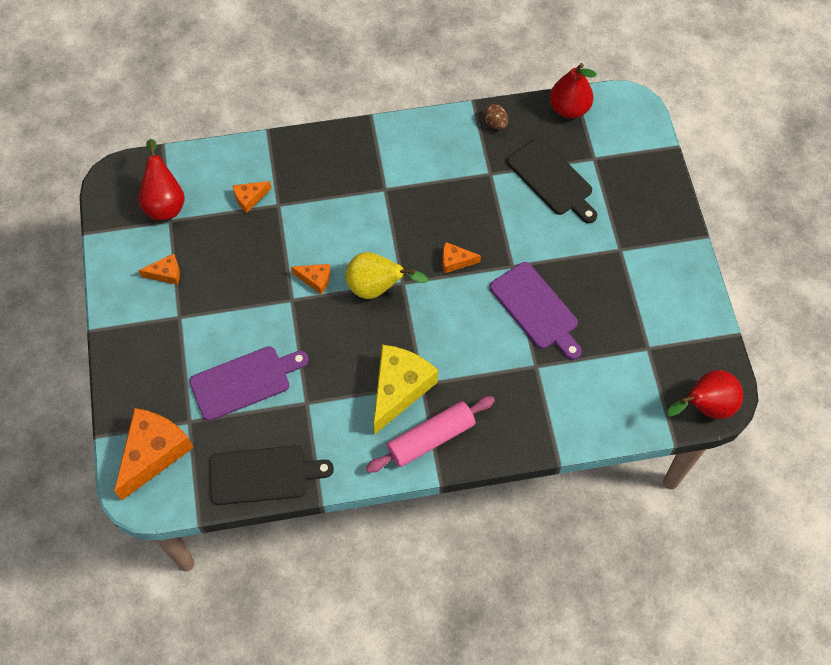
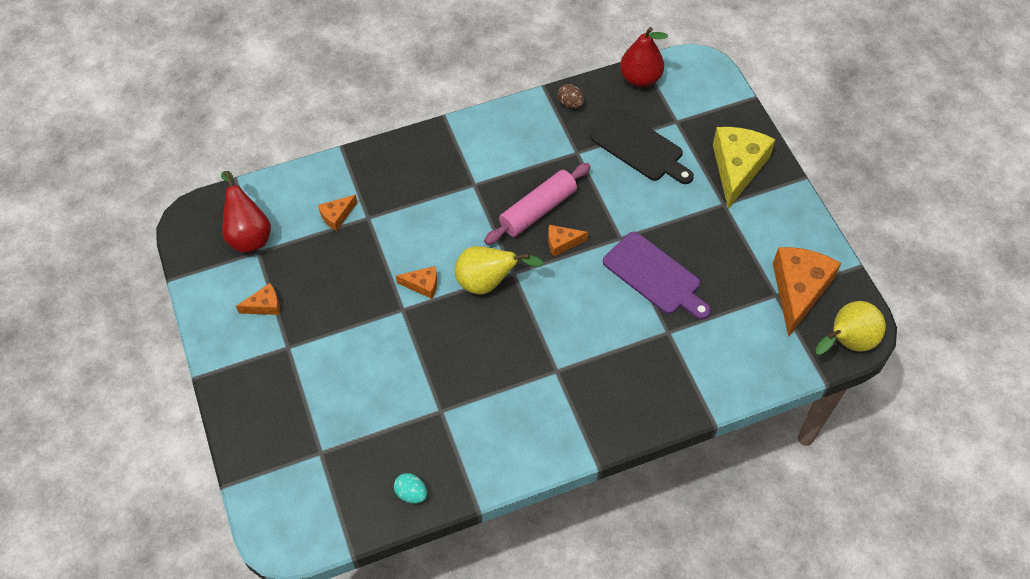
camera: 10 degrees left, 5 degrees down
(153, 453) = (289, 492): orange cheese -> orange cheese (799, 290)
(244, 381) = (371, 401): purple cutting board -> none
(263, 475) = (411, 493): black cutting board -> turquoise egg
(399, 389) = (534, 379): yellow cheese -> yellow cheese (737, 168)
(430, 438) = (578, 424): pink rolling pin -> pink rolling pin (538, 210)
(705, 407) = (847, 342): red pear -> yellow pear

